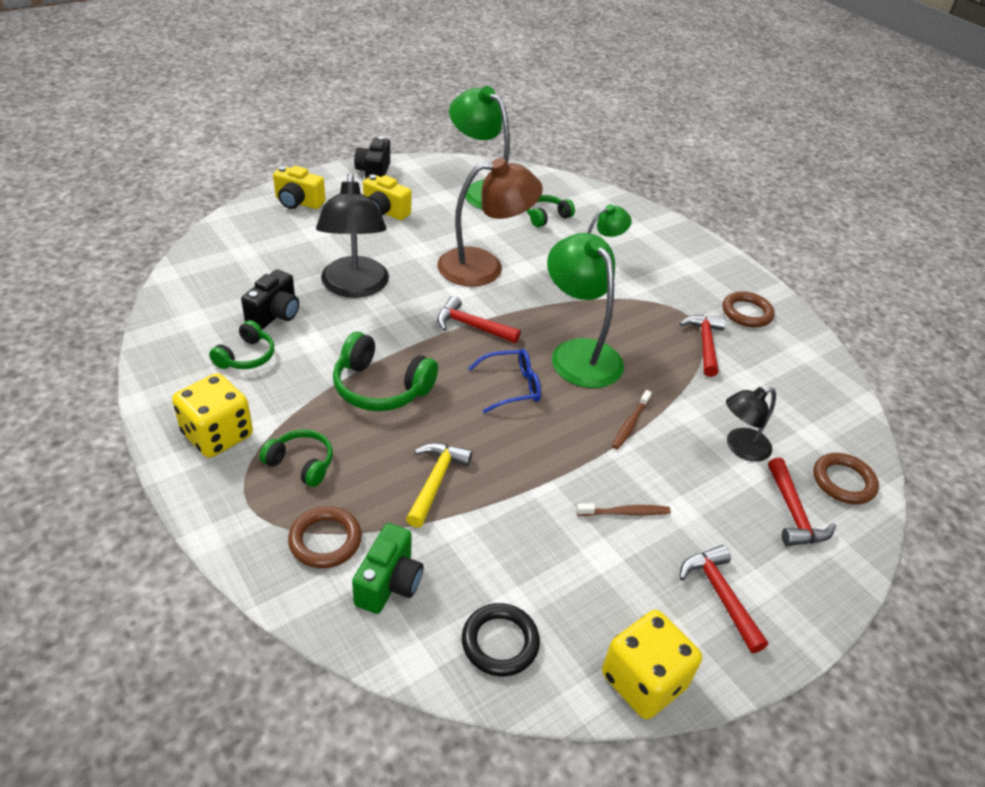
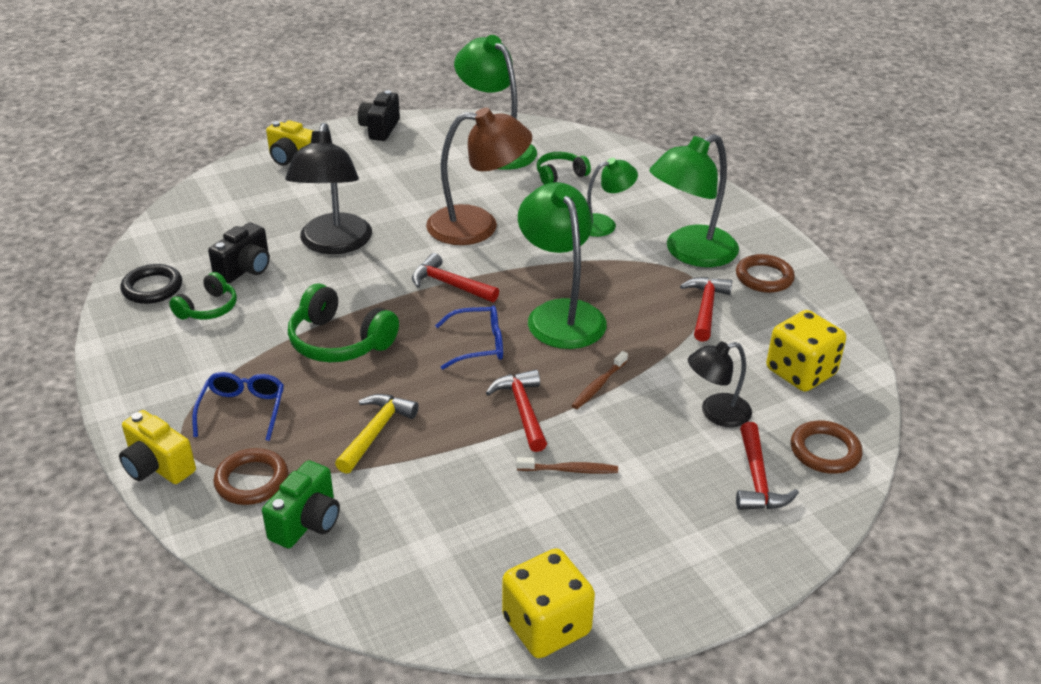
camera: 10 degrees right, 5 degrees down
(217, 435) = (165, 380): yellow dice -> yellow dice (800, 372)
(301, 463) = (243, 410): green headphones -> blue glasses
(384, 212) = (382, 169): yellow camera -> yellow camera (157, 466)
(500, 642) = (406, 581): black ring -> black ring (152, 288)
(677, 290) = (690, 253): none -> green lamp
(720, 595) = (651, 552): red hammer -> red hammer (522, 410)

